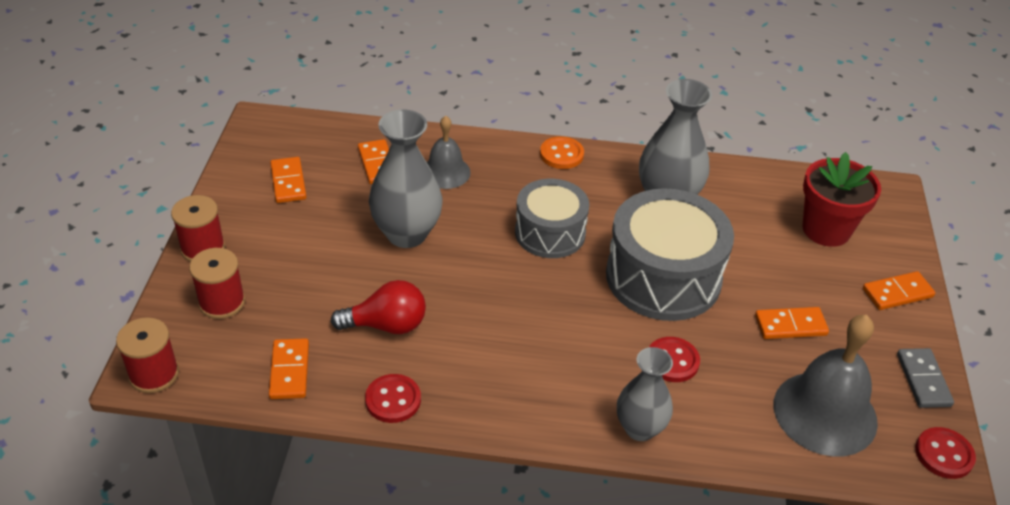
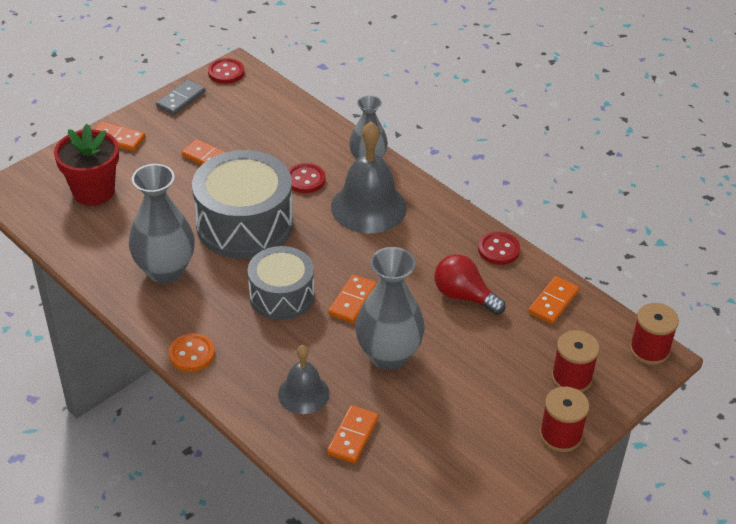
camera: 140 degrees left, 0 degrees up
(288, 182) = (445, 462): orange domino -> orange domino (352, 300)
(825, 413) = (257, 115): grey bell -> grey bell (368, 207)

